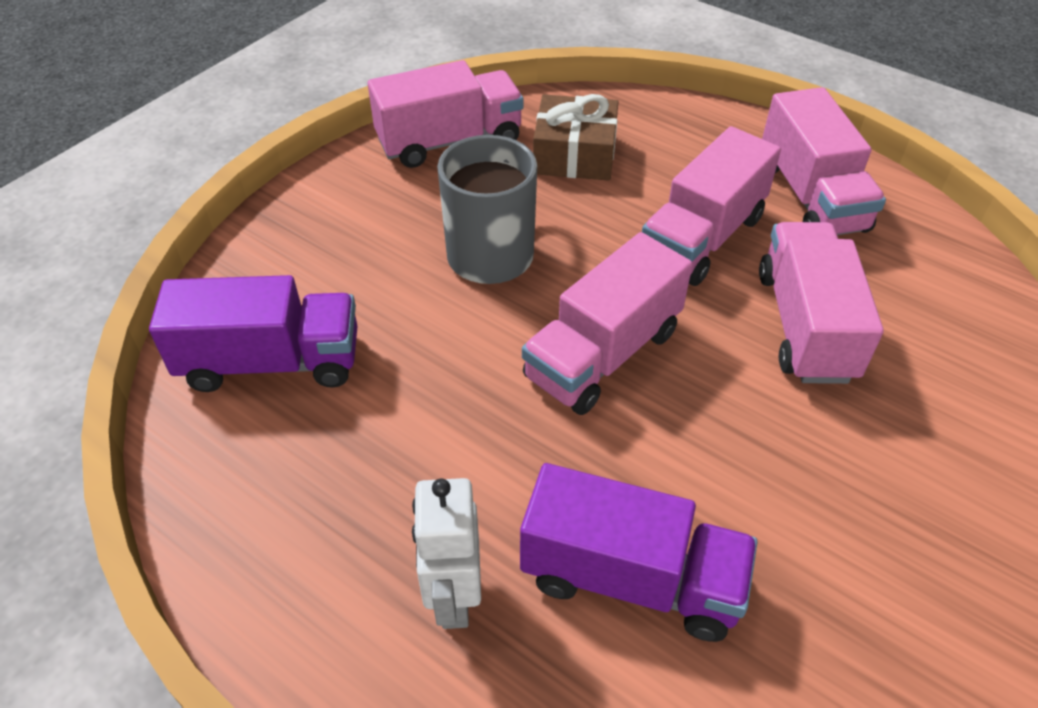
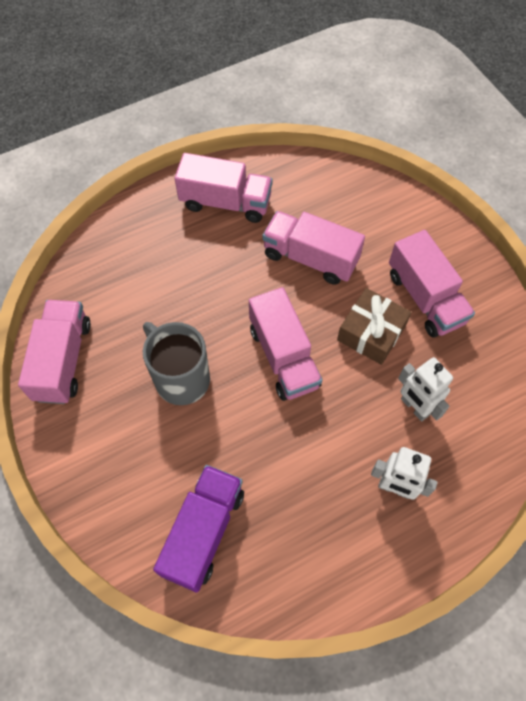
camera: 65 degrees left, 15 degrees up
(574, 154) = (121, 296): brown gift -> brown gift (371, 332)
(631, 578) = (414, 407): purple truck -> white robot
(702, 238) = (227, 269): pink truck -> pink truck (425, 298)

